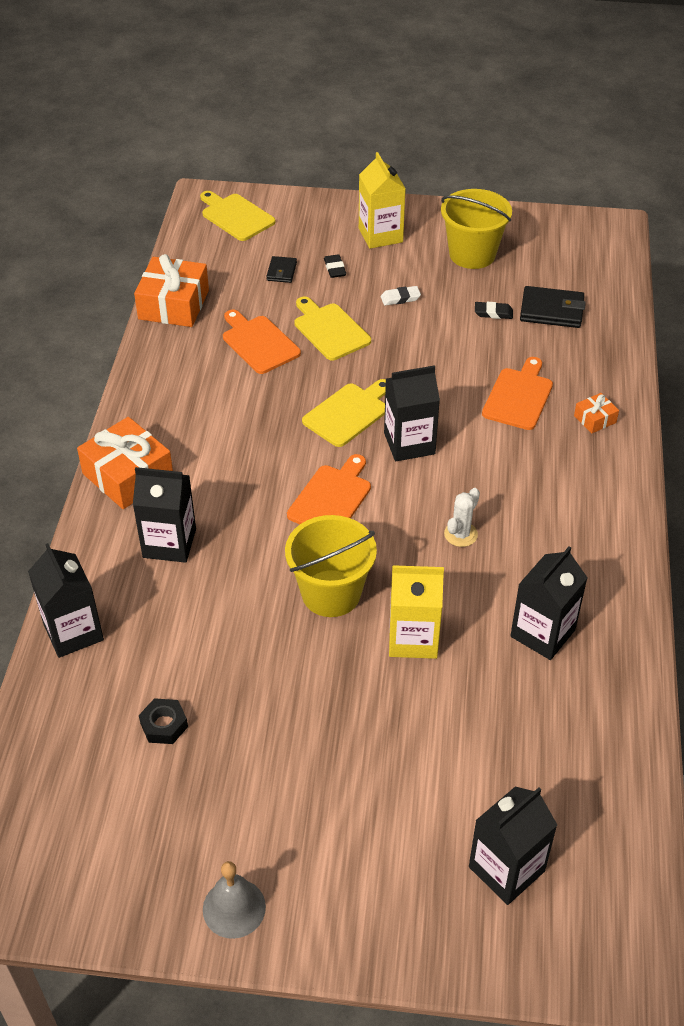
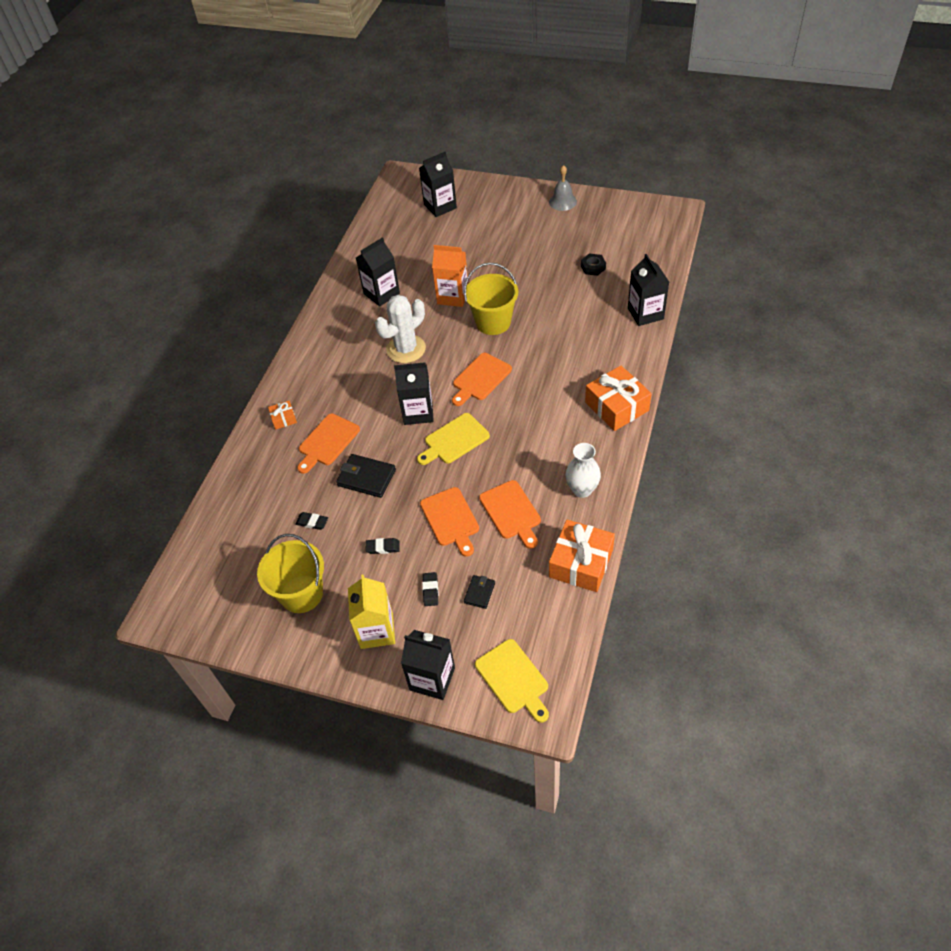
camera: 165 degrees left, 5 degrees up
(169, 543) = (588, 358): black carton -> black carton (432, 679)
(174, 372) = (582, 489): none -> white vase
(330, 330) = (450, 519): yellow cutting board -> orange cutting board
(400, 298) = (383, 547): white eraser -> black eraser
(413, 638) = (453, 296): yellow carton -> orange carton
(460, 534) = (406, 349): white cactus -> white cactus, size x1.89
(551, 310) = (264, 519): black wallet -> black wallet (366, 478)

